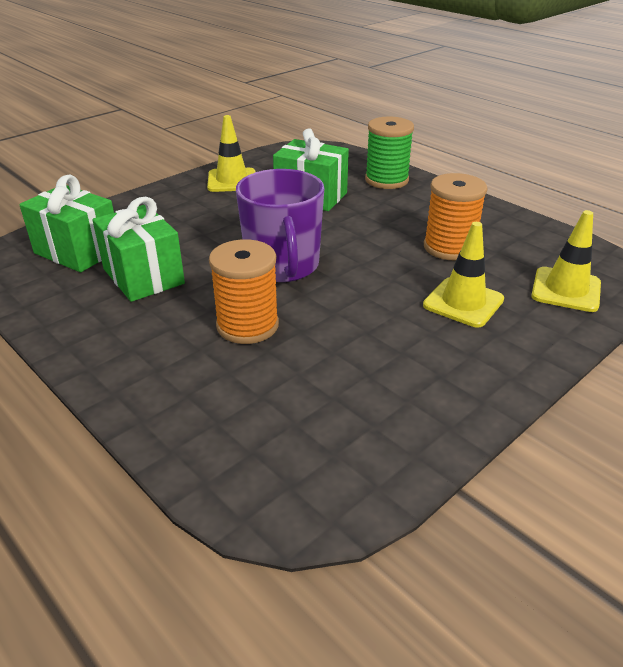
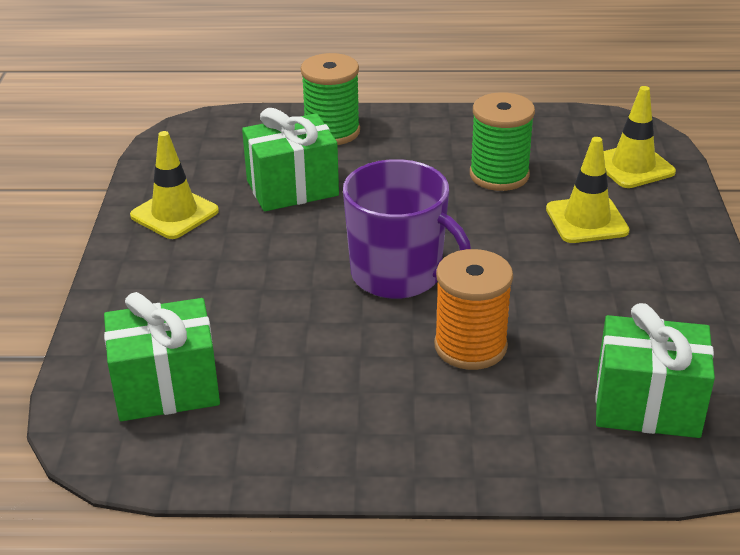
camera: 45 degrees left, 0 degrees up
(143, 276) = (292, 366): green gift -> green gift (647, 405)
(449, 247) = (499, 175): orange spool -> green spool

